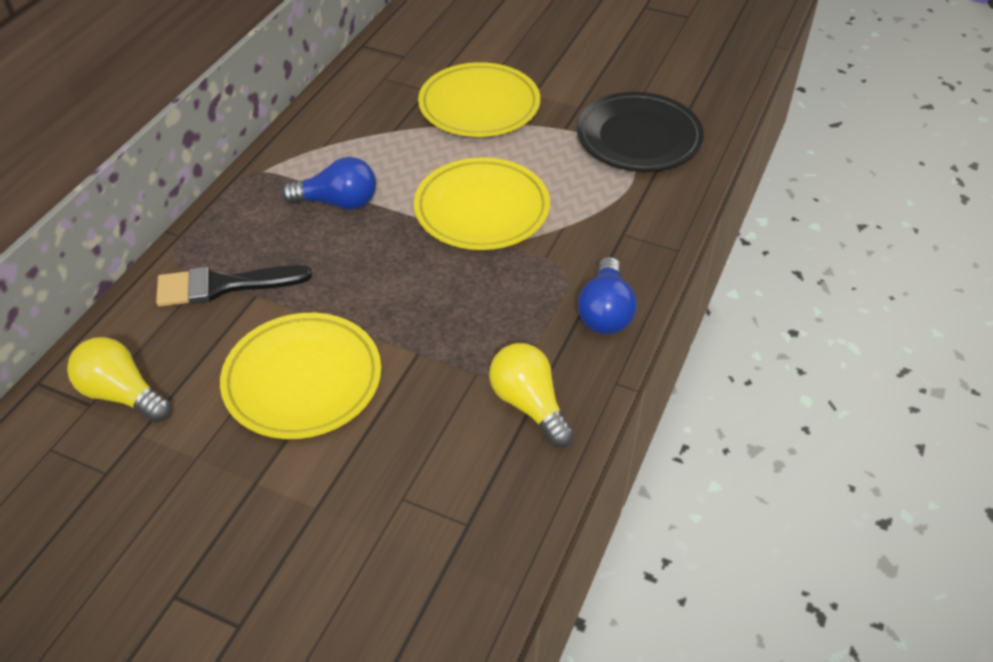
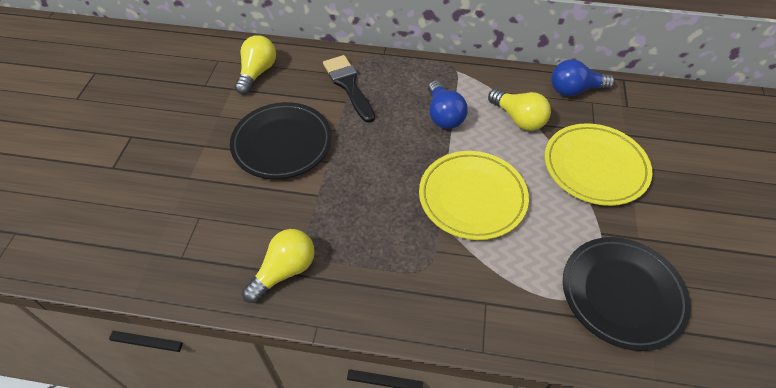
camera: 75 degrees right, 5 degrees up
(303, 380) = (282, 144): yellow plate -> black plate
(379, 140) = (518, 119): none -> yellow light bulb
(605, 312) = (389, 305): blue light bulb -> blue light bulb (575, 90)

